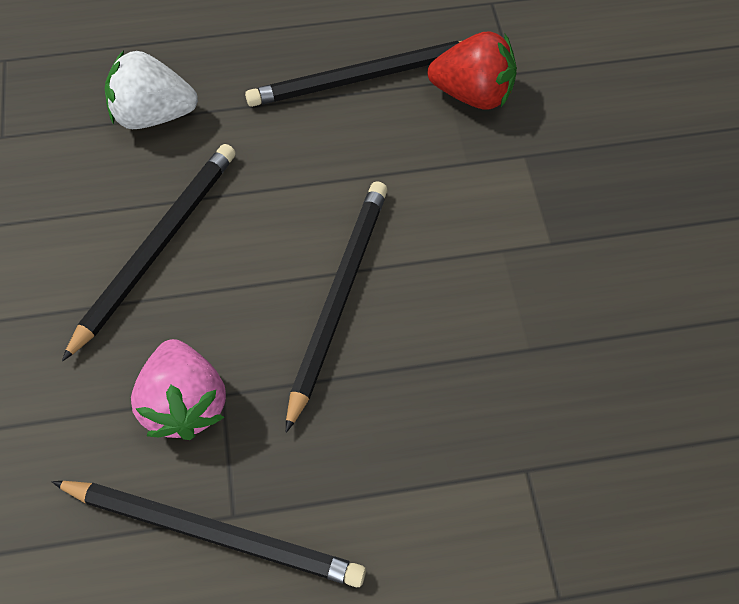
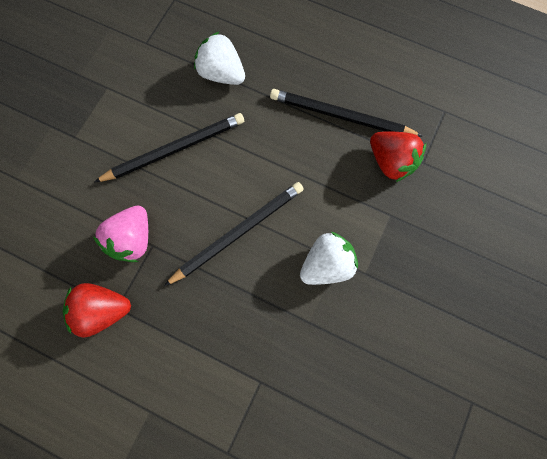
camera: 35 degrees right, 15 degrees up
(213, 533) = (103, 310): black pencil -> red strawberry
(492, 263) = (326, 264): none -> white strawberry

